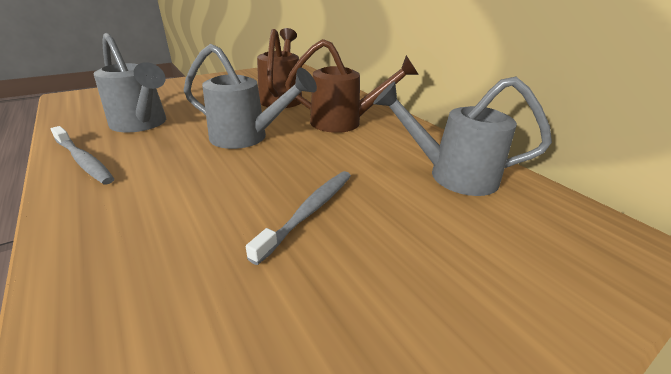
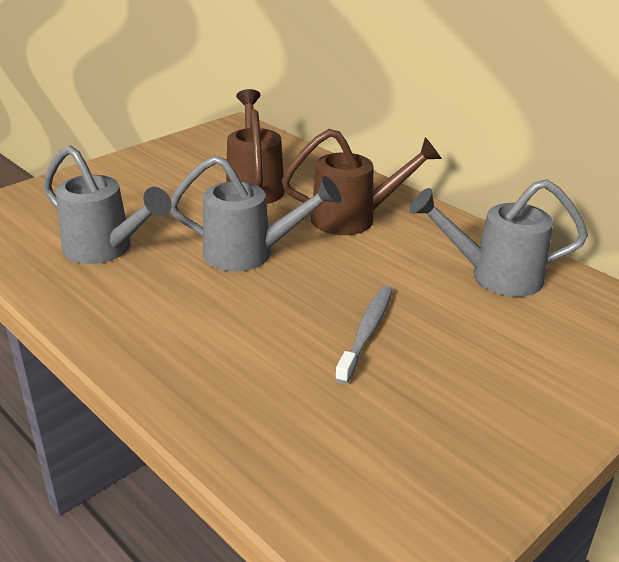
camera: 10 degrees left, 0 degrees up
(84, 161) = (85, 306): grey toothbrush -> none

